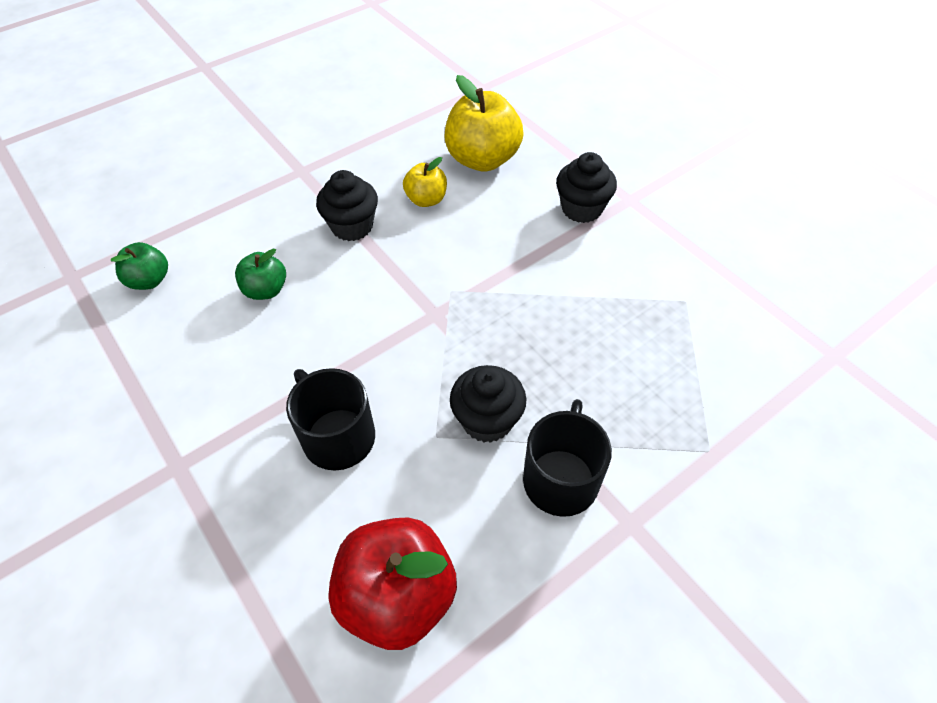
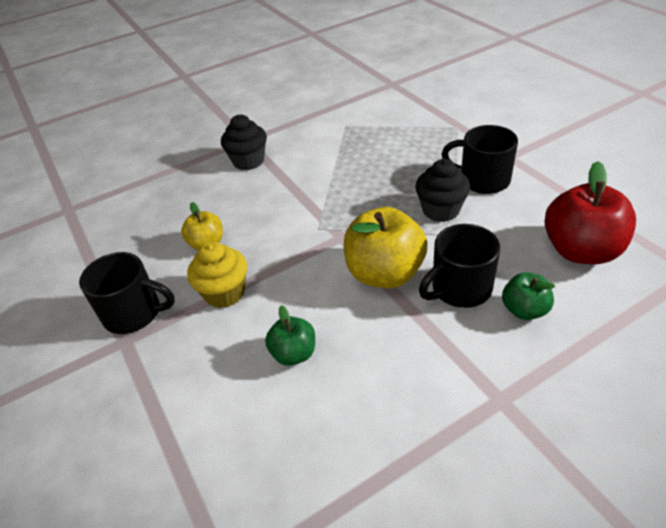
camera: 80 degrees left, 10 degrees down
(149, 280) = (256, 471): green apple -> green apple (524, 310)
(332, 169) = (134, 313): none -> black mug
(352, 226) = (224, 293): black cupcake -> yellow cupcake
(482, 159) = (169, 210): yellow apple -> yellow apple (384, 273)

